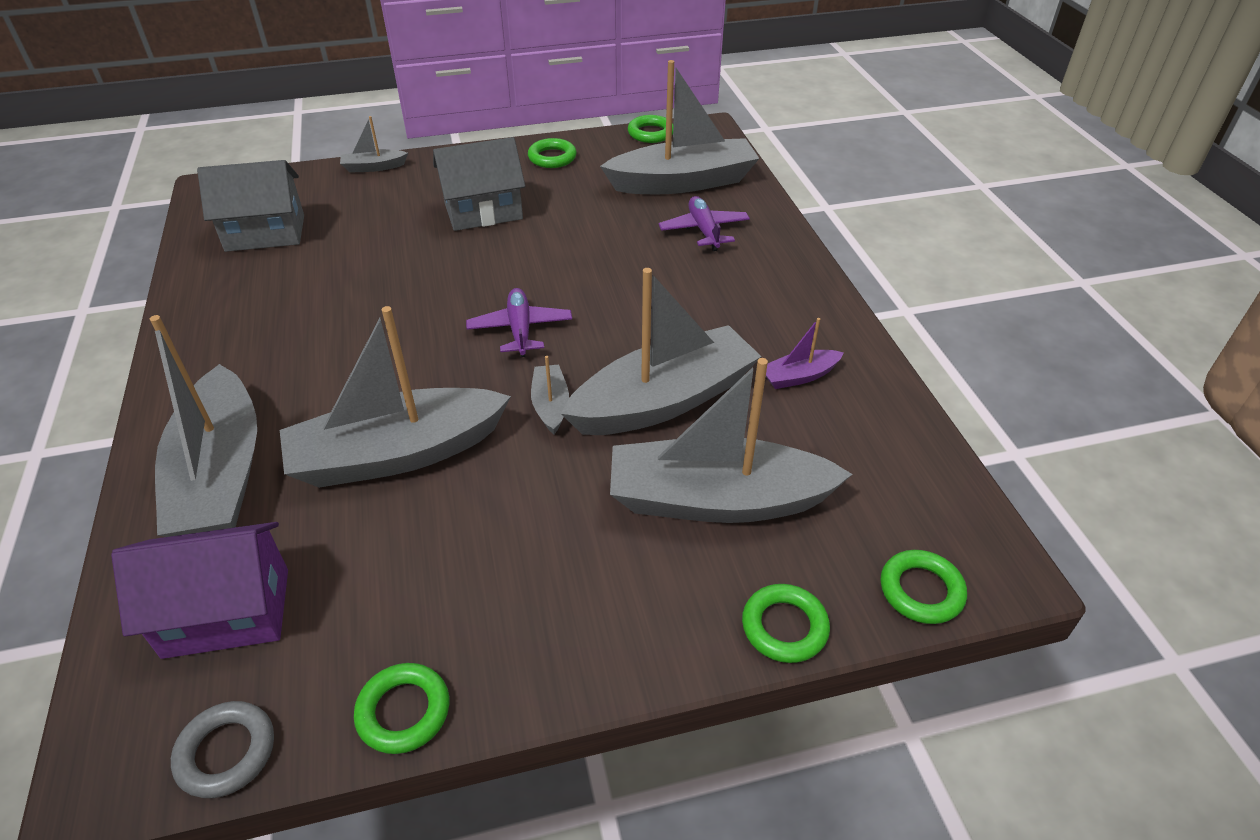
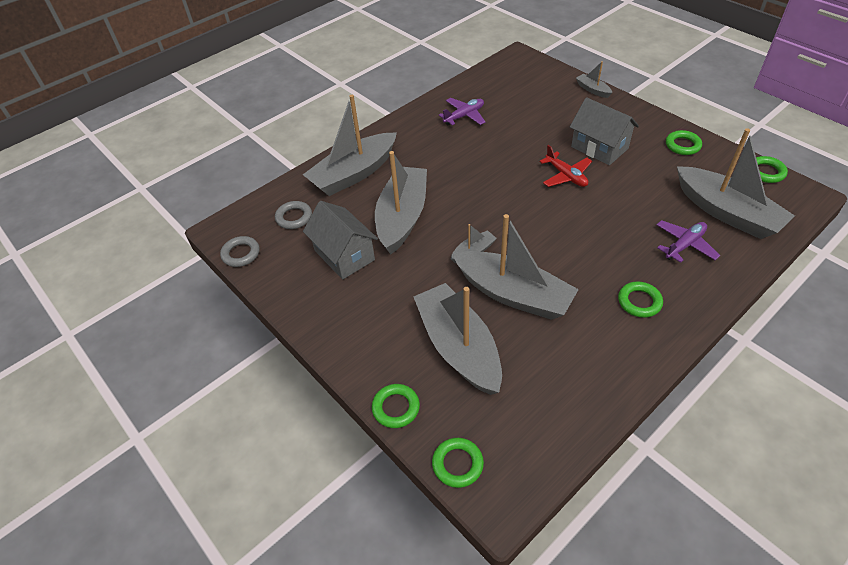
camera: 65 degrees right, 5 degrees up
(227, 612) = (294, 217): purple house -> grey ring
(265, 233) = (504, 91): grey house -> grey house (344, 255)
(397, 454) = (402, 217): grey boat -> grey boat turned 60 degrees clockwise
(403, 711) = (280, 292): green ring -> green ring (639, 302)
(501, 259) = (566, 176): none -> red plane
(520, 329) = (517, 212): purple plane -> purple plane (464, 116)
(799, 376) = (585, 347): purple boat -> none

